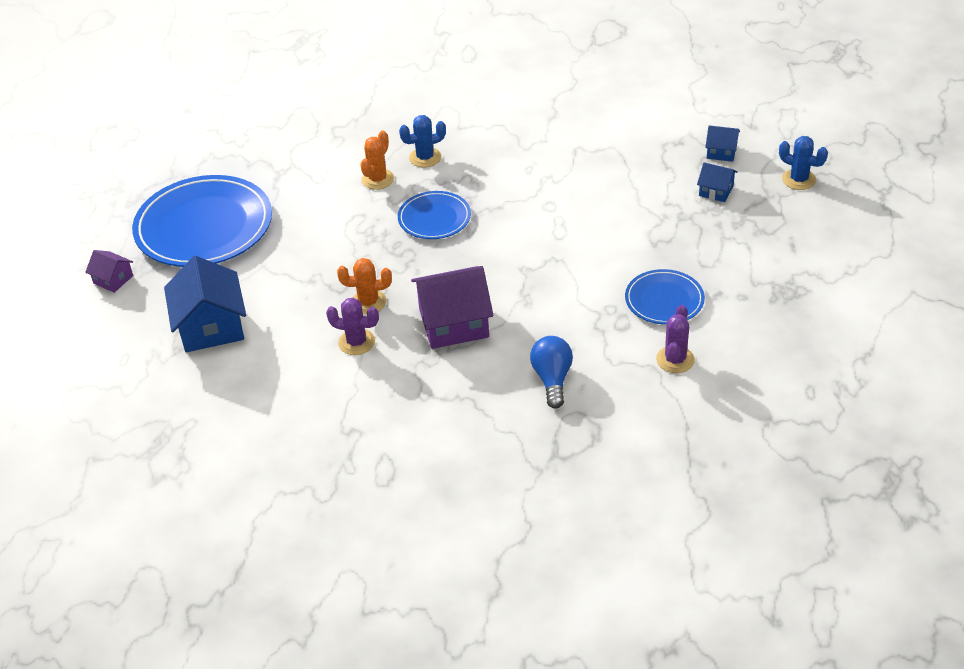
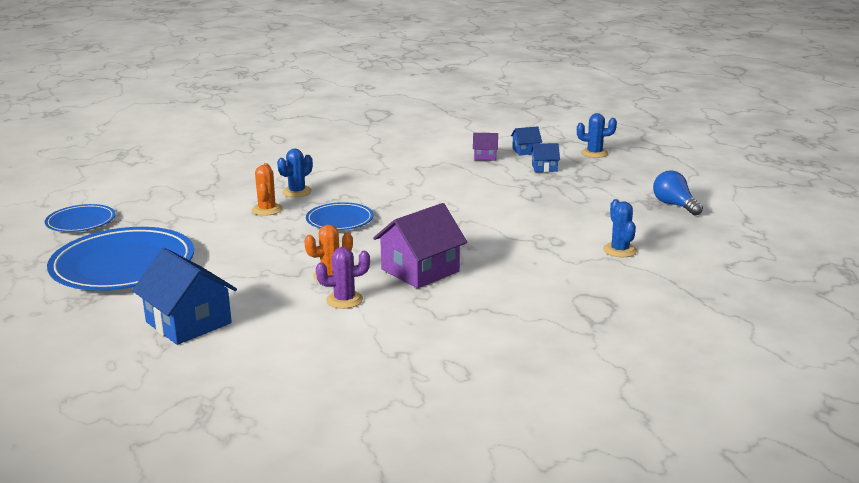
camera: 30 degrees left, 20 degrees down
(113, 279) = (52, 316): purple house -> purple house (485, 156)
(552, 379) = (539, 282): blue light bulb -> blue light bulb (674, 205)
(664, 300) = (573, 224): blue plate -> blue plate (81, 222)
(675, 360) = (620, 250): purple cactus -> blue cactus

